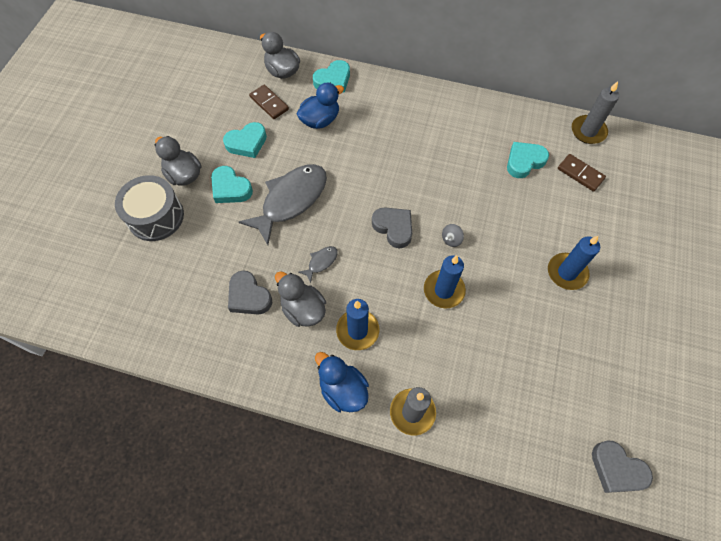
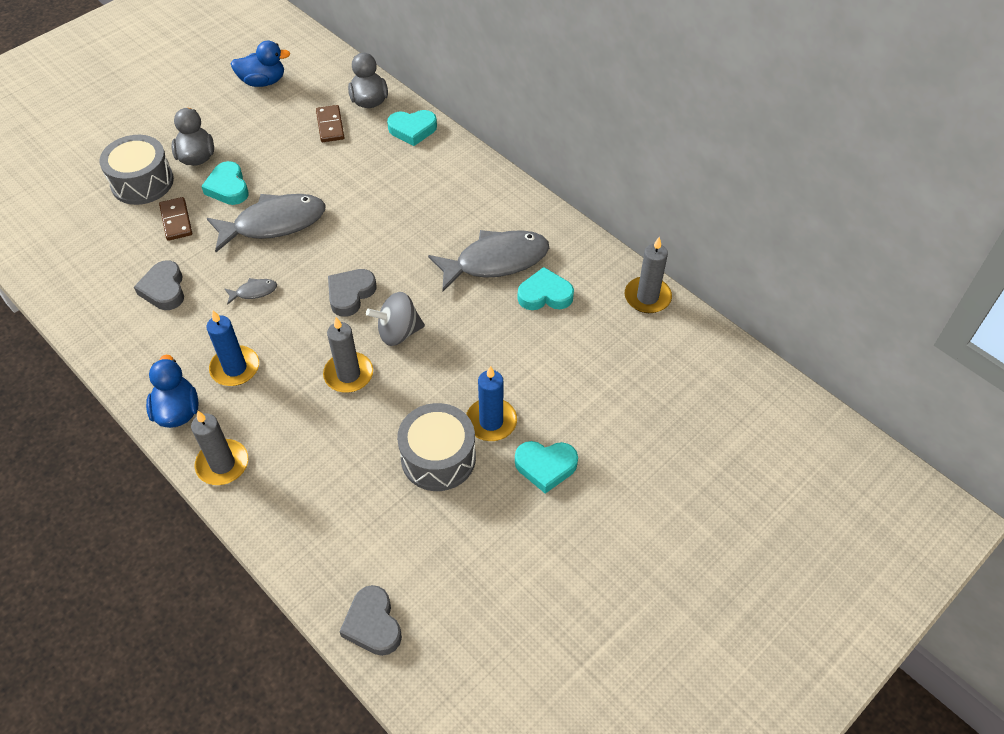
camera: 30 degrees right, 10 degrees down
(247, 143) = (278, 153): turquoise heart -> turquoise heart (545, 466)
(303, 309) = (202, 324): grey duck -> none
(320, 120) = (366, 162): blue duck -> blue duck (263, 81)
(393, 228) = (350, 294): grey heart -> grey heart turned 135 degrees counterclockwise
(444, 290) = (348, 374): blue candle -> grey candle
(451, 240) = (398, 332): grey spinning top -> grey spinning top, size x1.92
(472, 153) = (496, 261): none -> grey fish
(555, 319) = (438, 458): none -> grey drum
(580, 174) = (597, 335): brown domino -> brown domino (176, 220)

